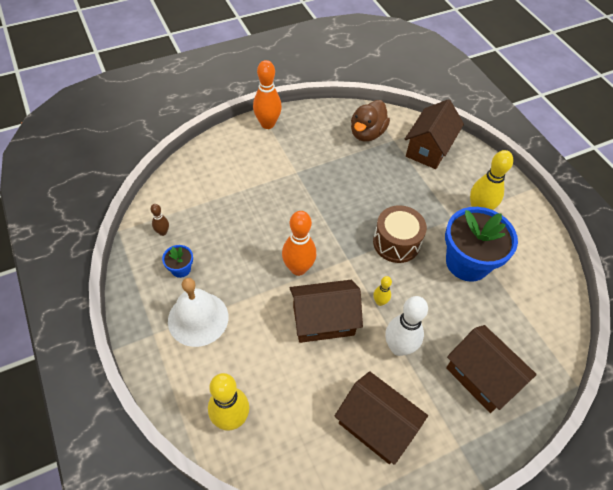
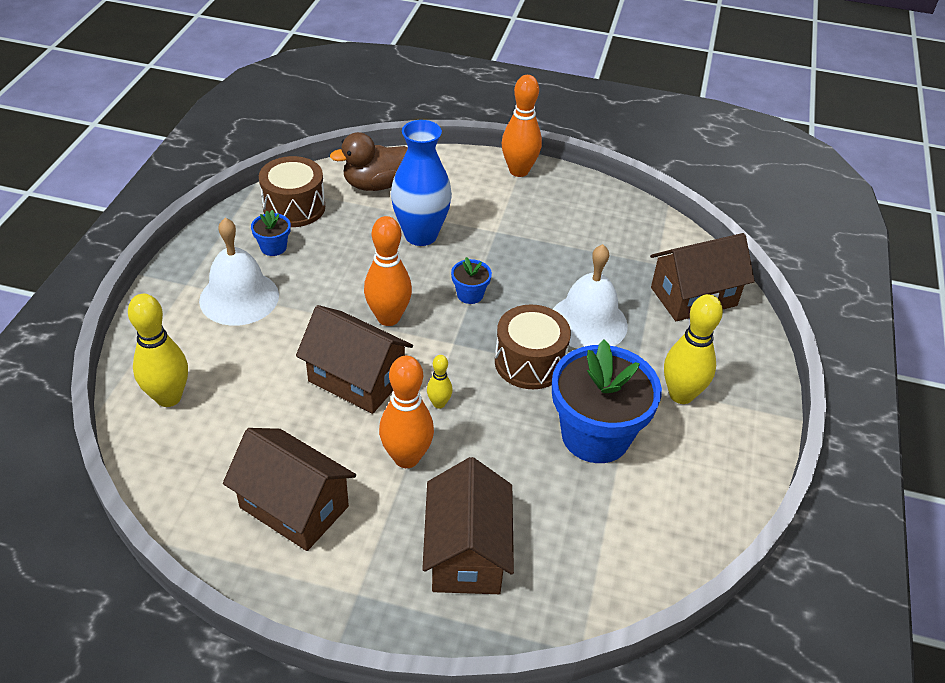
camera: 40 degrees right, 10 degrees down
(163, 232) = (294, 207): brown bowling pin -> brown drum
(258, 202) = (420, 235): none -> blue vase
(325, 222) = (470, 294): none -> blue flower pot
(367, 133) = (629, 239): brown duck -> brown duck (375, 185)
(376, 425) = (294, 507): brown house -> brown house turned 45 degrees counterclockwise
(398, 198) = (588, 322): none -> white bell
(398, 347) = (406, 458): white bowling pin -> orange bowling pin

